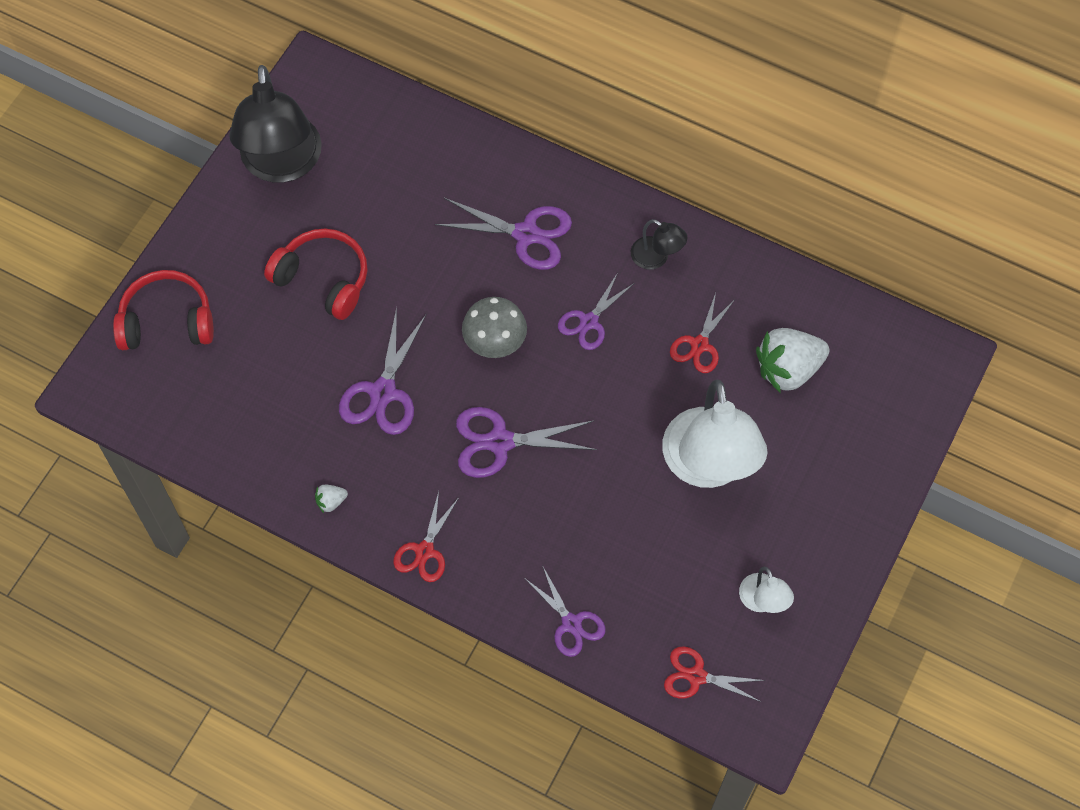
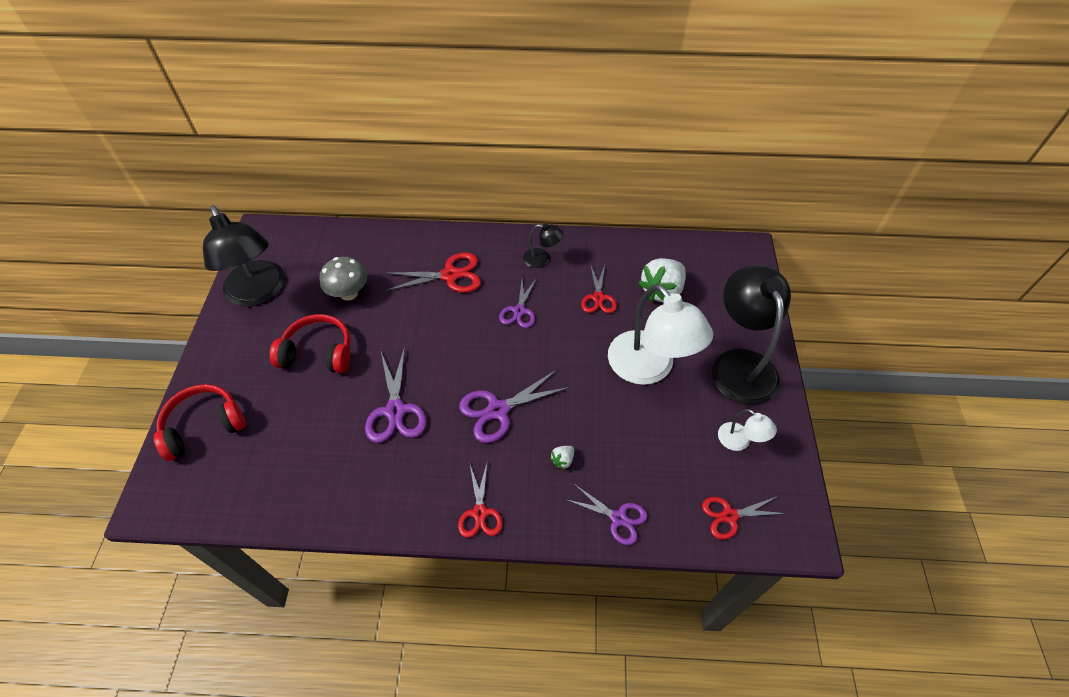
camera: 25 degrees left, 10 degrees down
(331, 502) = (388, 507): white strawberry -> white strawberry (563, 460)
(495, 343) = (462, 347): grey mushroom -> grey mushroom (349, 293)
(526, 234) = (450, 275): purple scissors -> red scissors
(827, 510) = (740, 364): none -> black lamp

